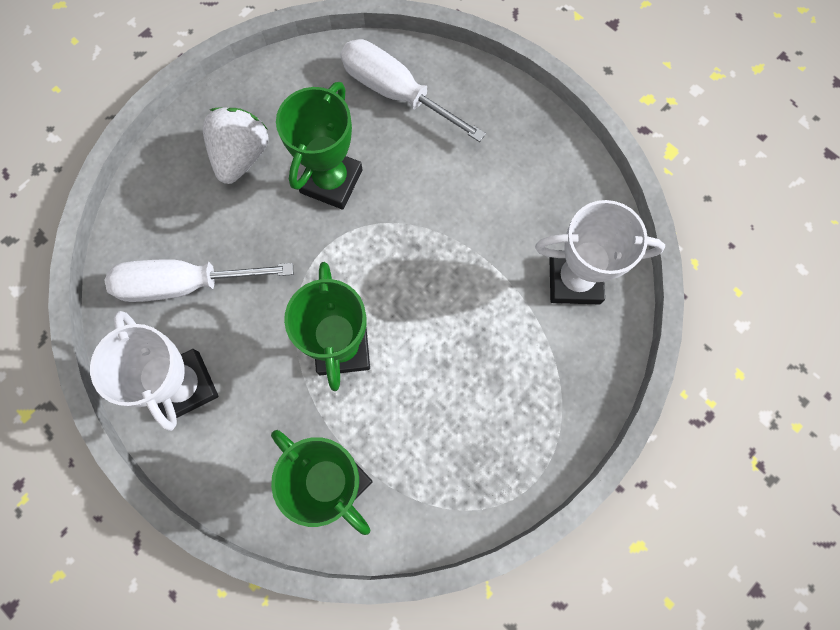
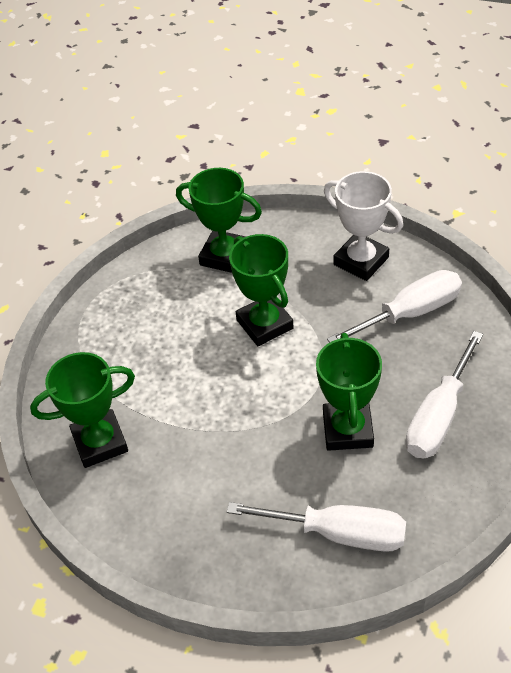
camera: 160 degrees right, 25 degrees down
(241, 156) = (438, 416): white strawberry -> white screwdriver
(574, 280) = (100, 442): white trophy -> green trophy

